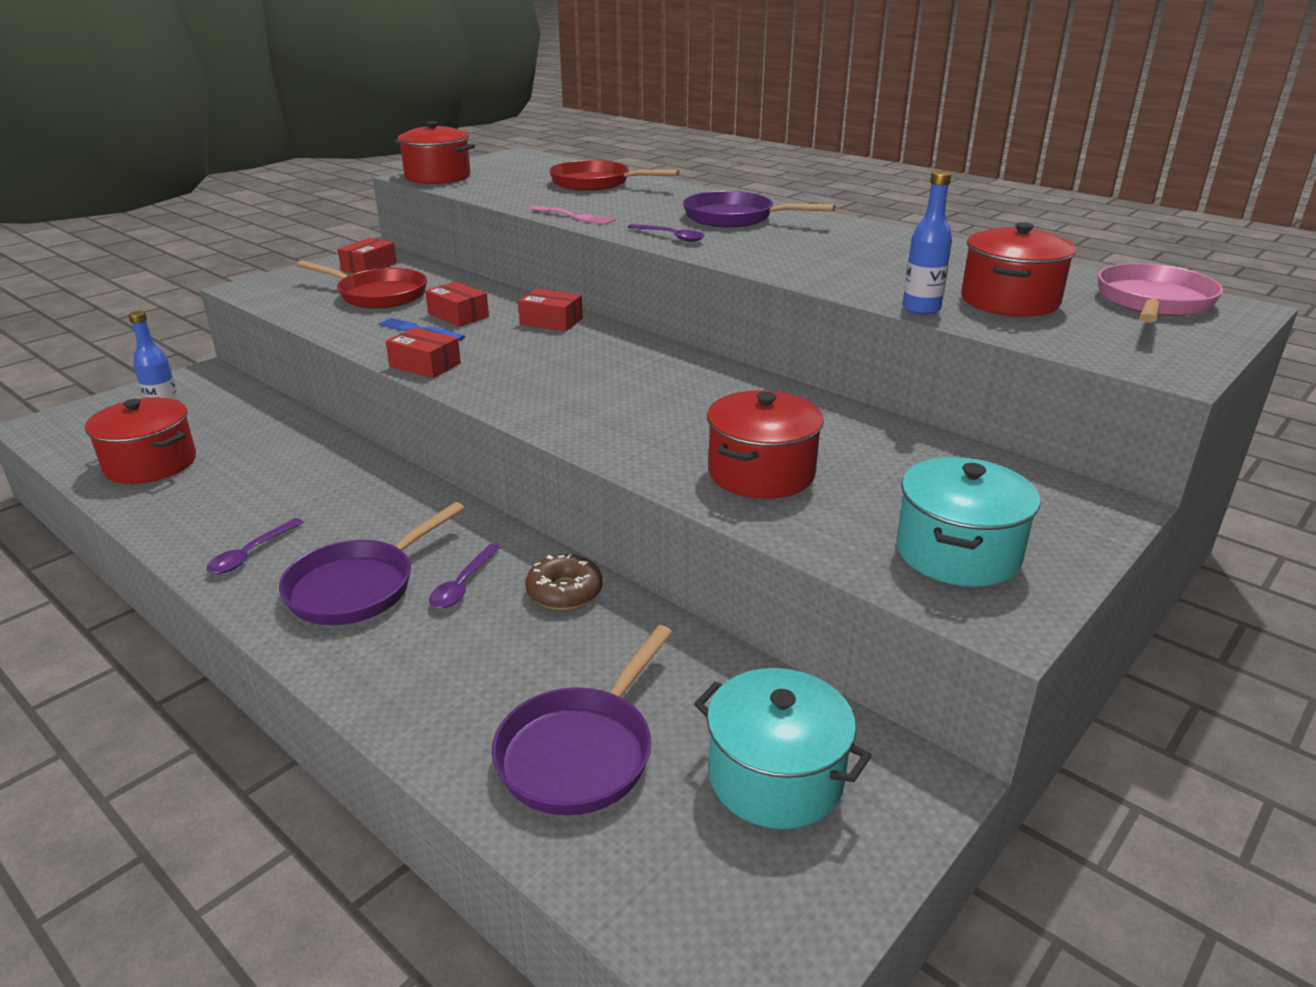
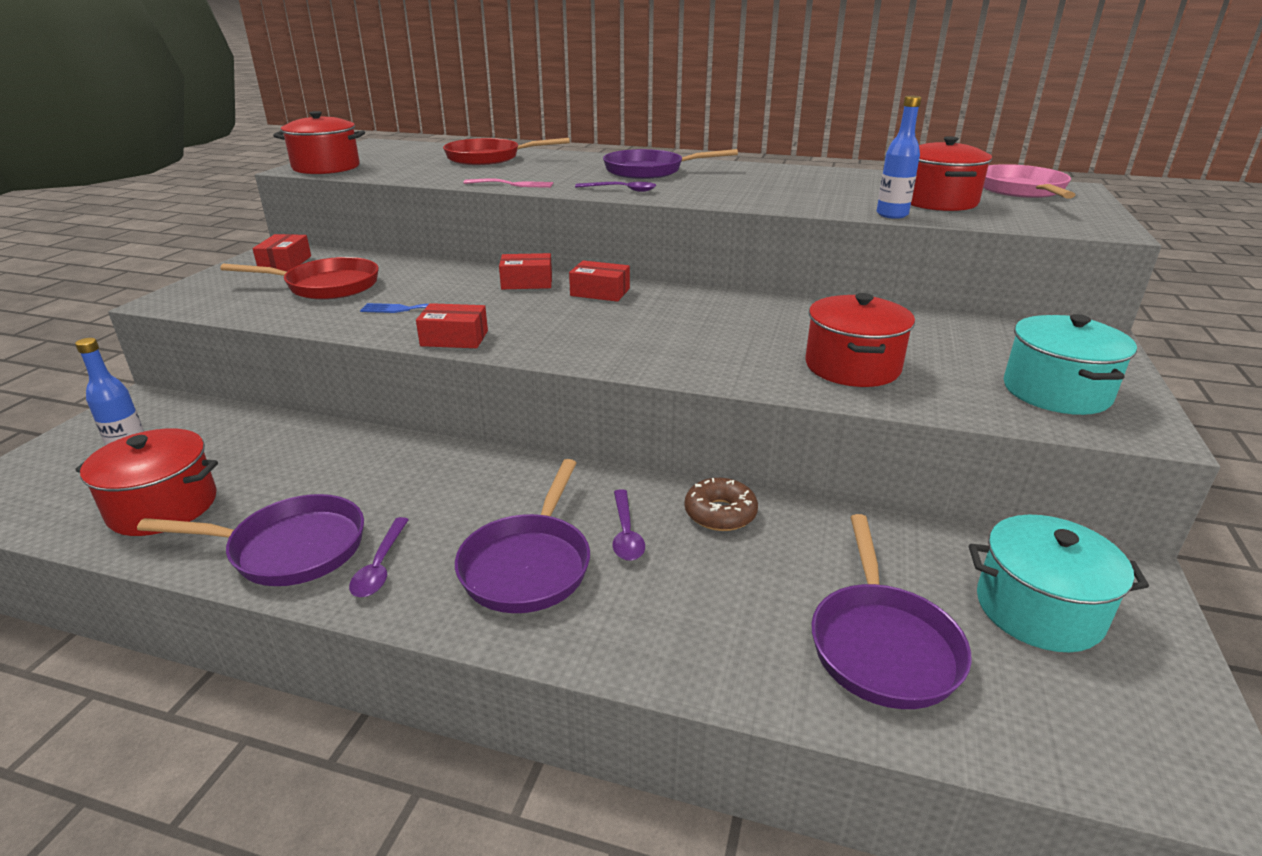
camera: 25 degrees left, 0 degrees up
(202, 521) = (289, 549): none -> purple pan
(458, 315) = (432, 291): red box -> red box (600, 292)

